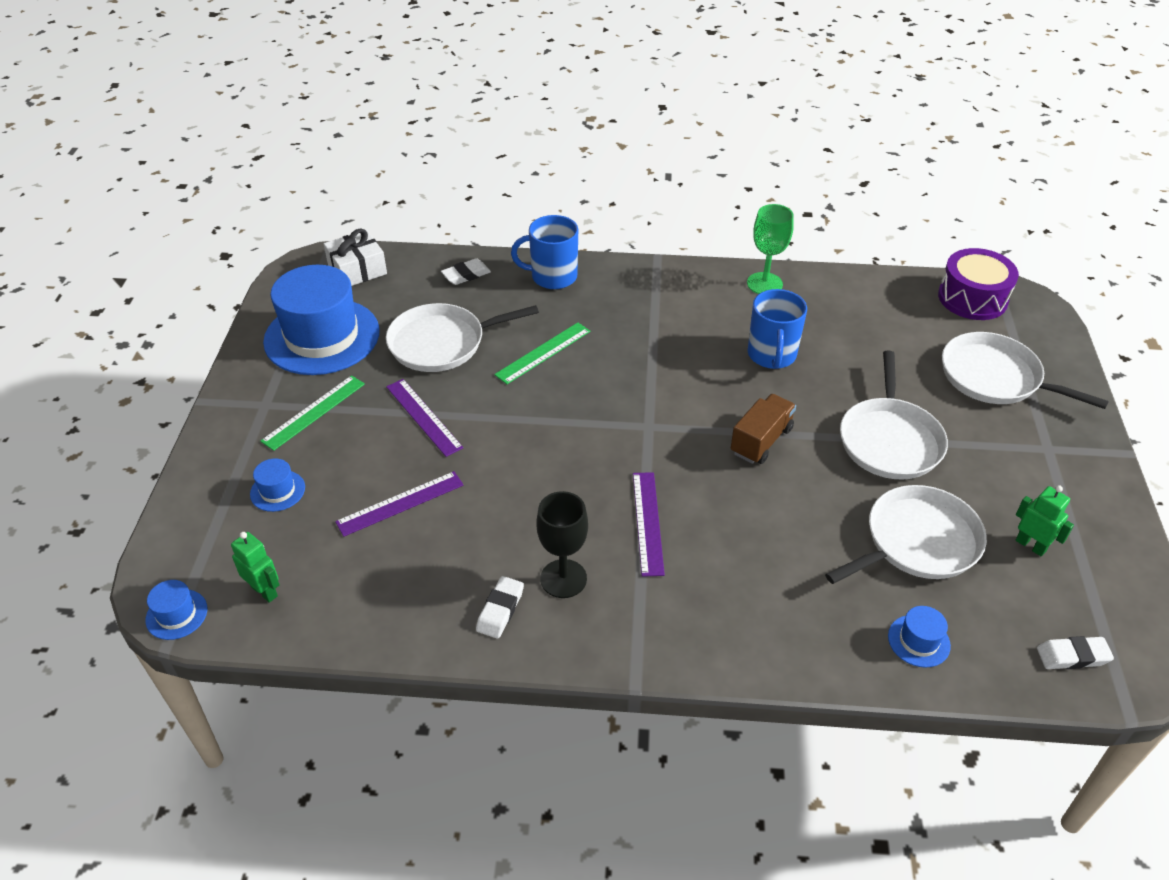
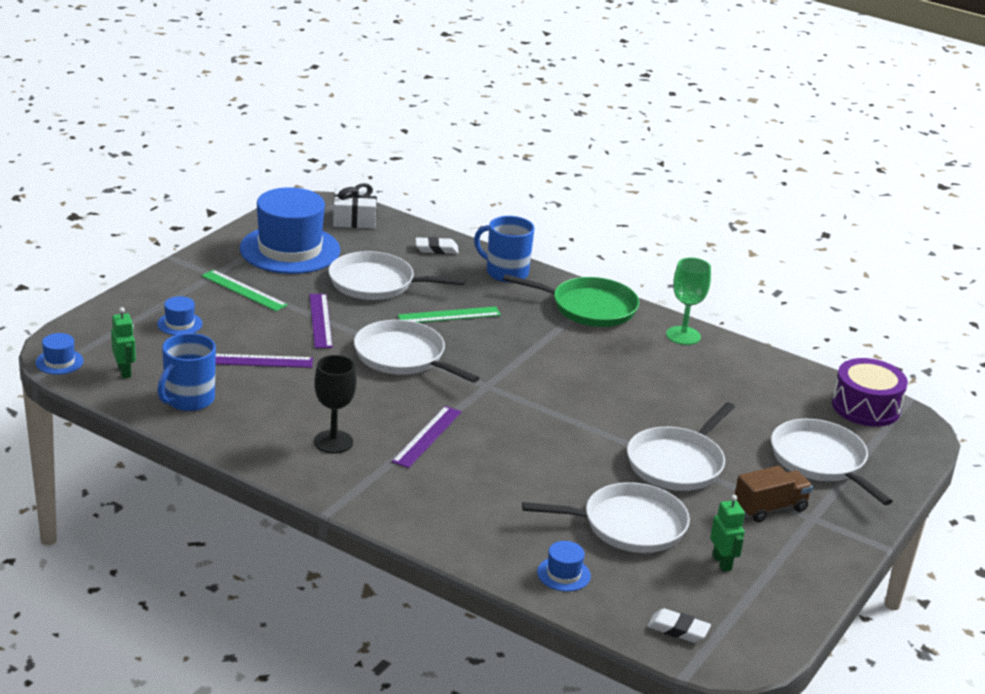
camera: 25 degrees right, 15 degrees down
(314, 412) = (244, 290): green ruler -> green ruler turned 60 degrees clockwise
(500, 610) = (272, 440): white eraser -> none
(542, 427) = (403, 357): none -> white pan
(660, 286) = (589, 307): none -> green pan
(761, 441) = (568, 425): brown truck -> brown truck (770, 508)
(771, 355) = (636, 380): blue mug -> blue mug (188, 400)

